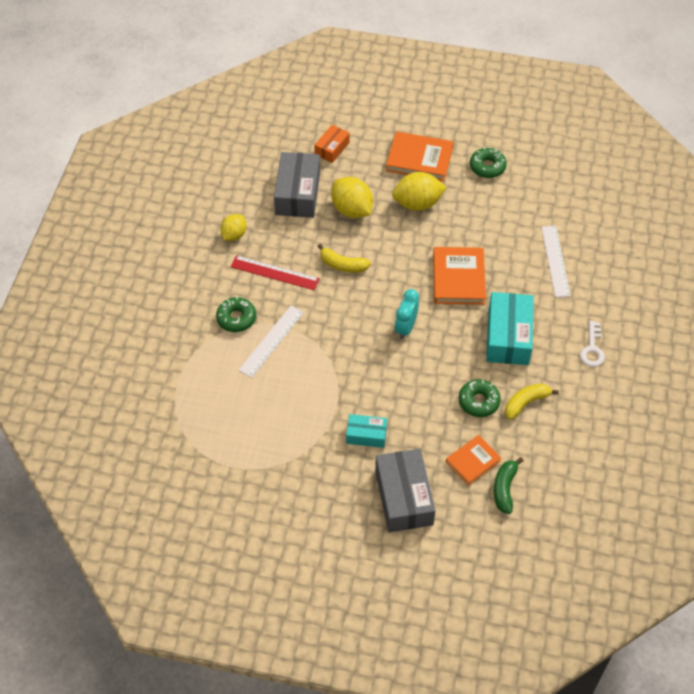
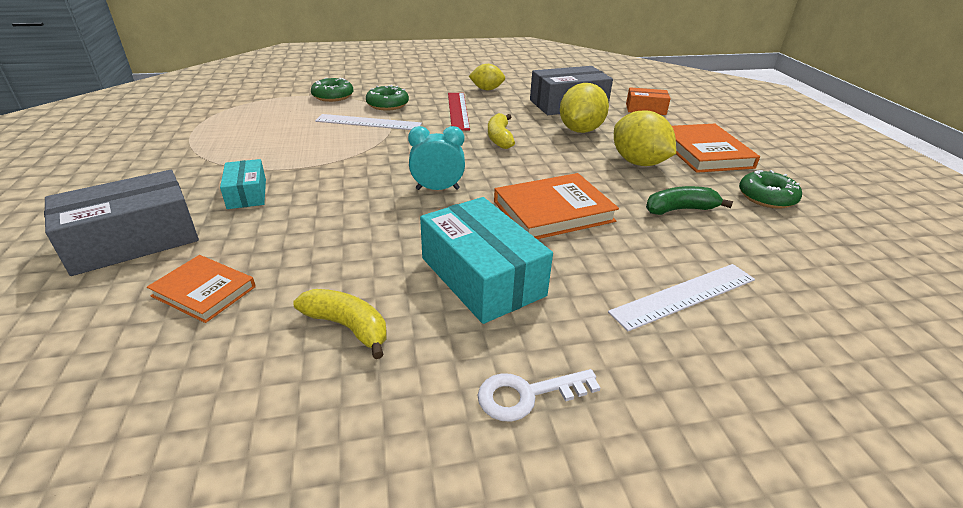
camera: 65 degrees right, 20 degrees down
(478, 401) = (333, 273): green donut -> green donut (333, 96)
(504, 488) = (139, 341): green banana -> green banana (680, 209)
(508, 336) = (482, 276): turquoise box -> turquoise box turned 75 degrees clockwise

